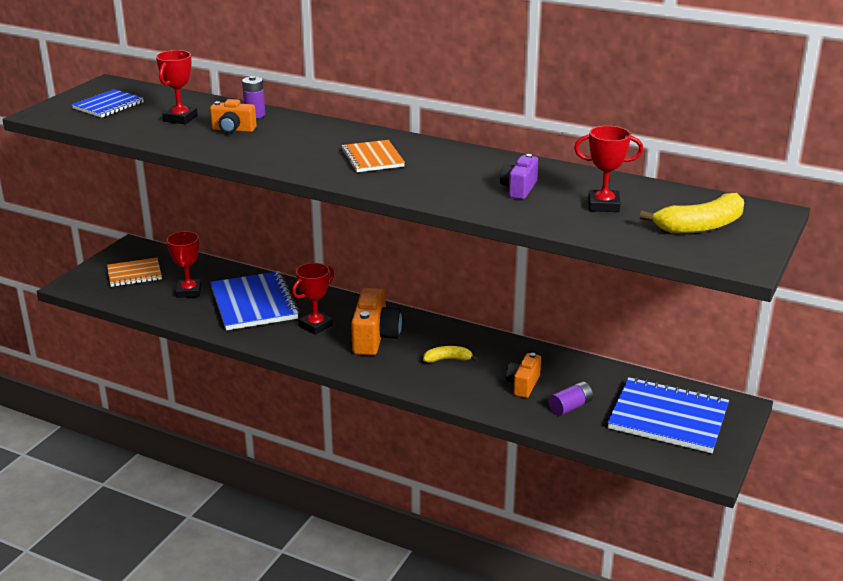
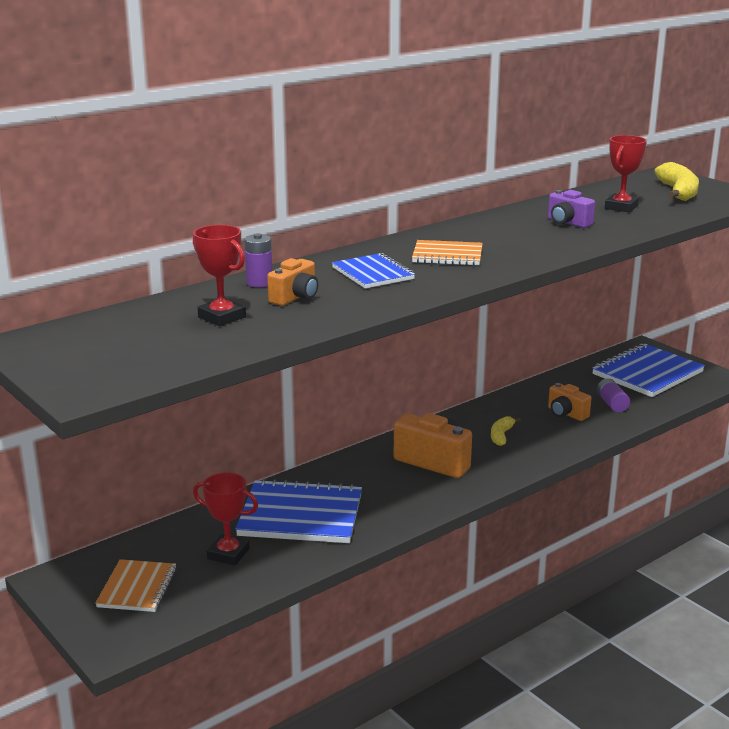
camera: 65 degrees left, 5 degrees down
(108, 105) = (114, 349): blue notebook -> blue notebook (373, 273)
(315, 326) = (383, 488): red trophy -> none

